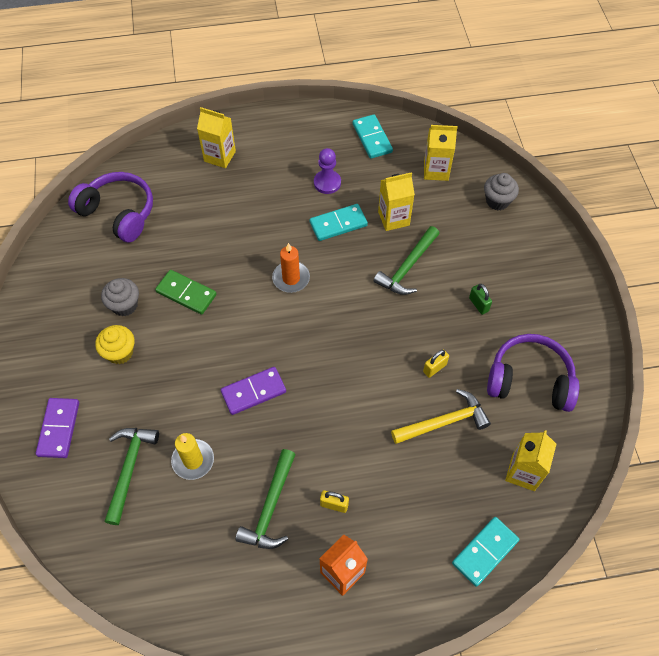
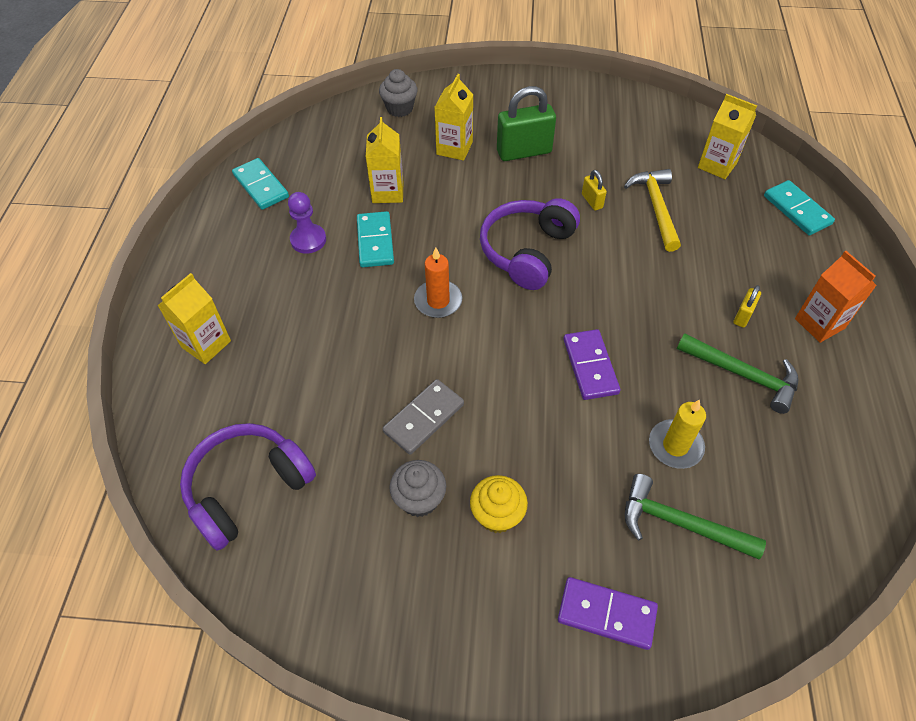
camera: 75 degrees left, 5 degrees down
(186, 293) = (424, 418): green domino -> grey domino
(372, 138) = (261, 186): turquoise domino -> turquoise domino turned 60 degrees clockwise
(407, 267) = (459, 195): green hammer -> none
(436, 170) = (337, 144): yellow carton -> yellow carton (454, 148)
(478, 304) = (524, 152): green padlock -> green padlock, size x2.07
(529, 380) = (620, 137): purple headphones -> purple headphones (527, 251)

